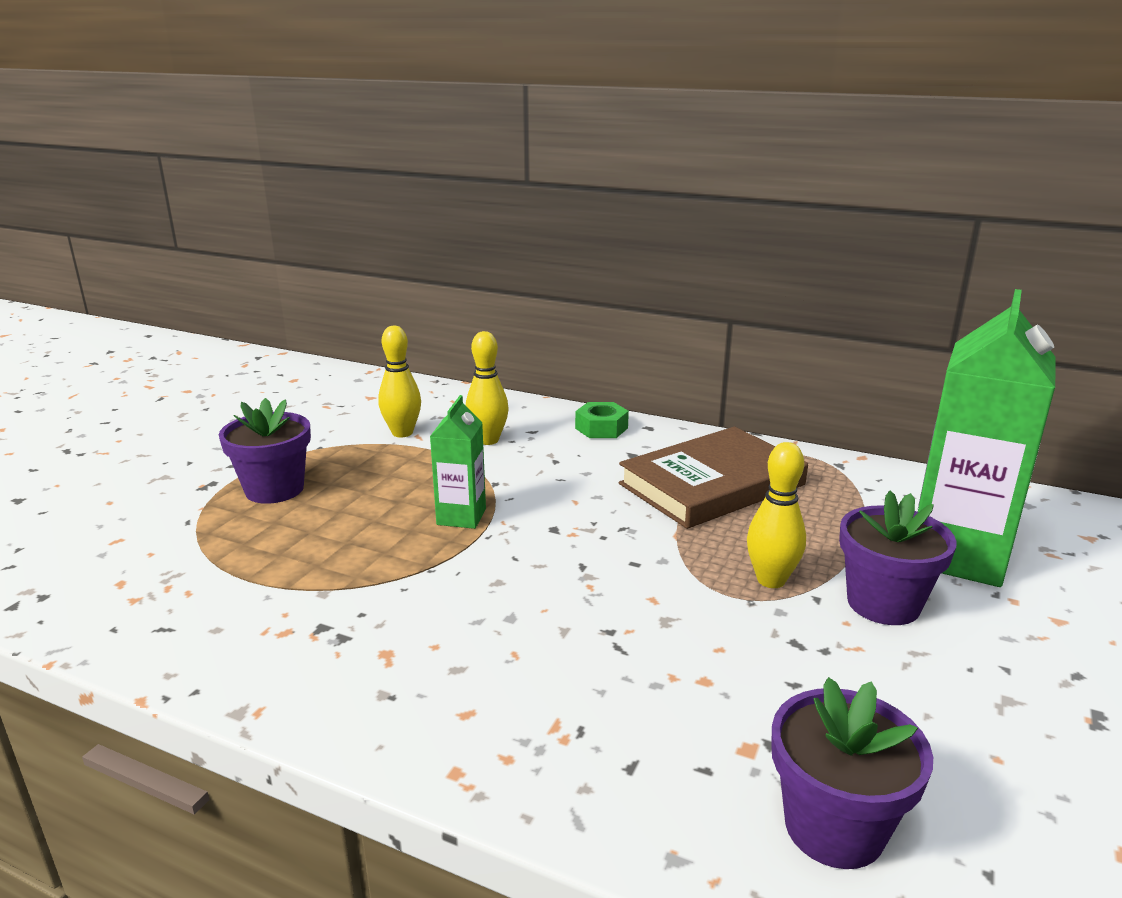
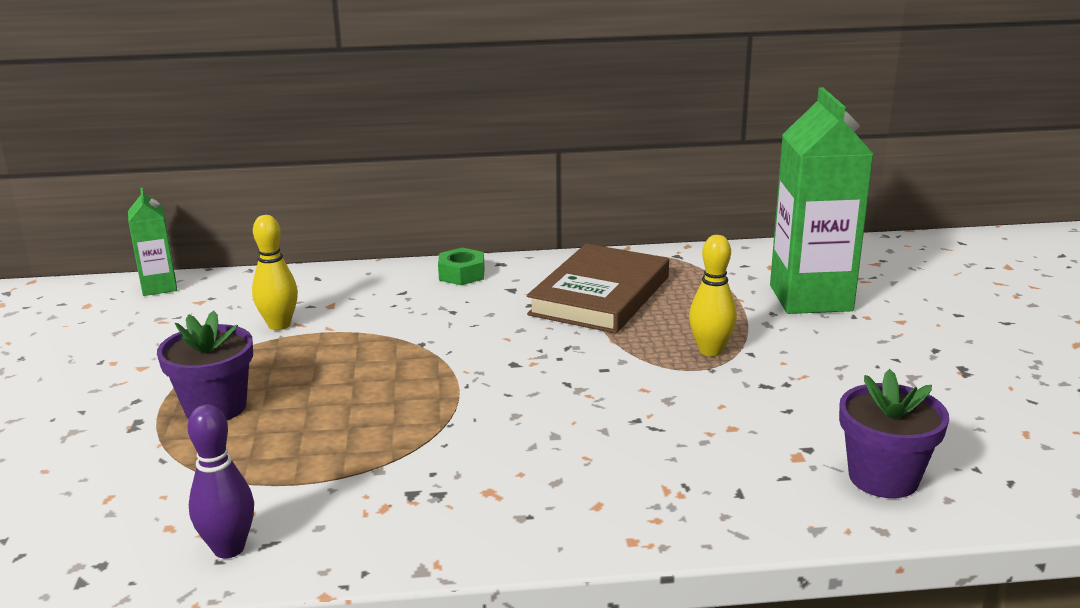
camera: 30 degrees left, 0 degrees up
(132, 620) = (229, 548): none -> purple bowling pin
(461, 517) = (426, 377): green carton -> green carton (159, 287)
(488, 440) = (371, 310): yellow bowling pin -> none
(883, 603) = (794, 343): purple flower pot -> none

